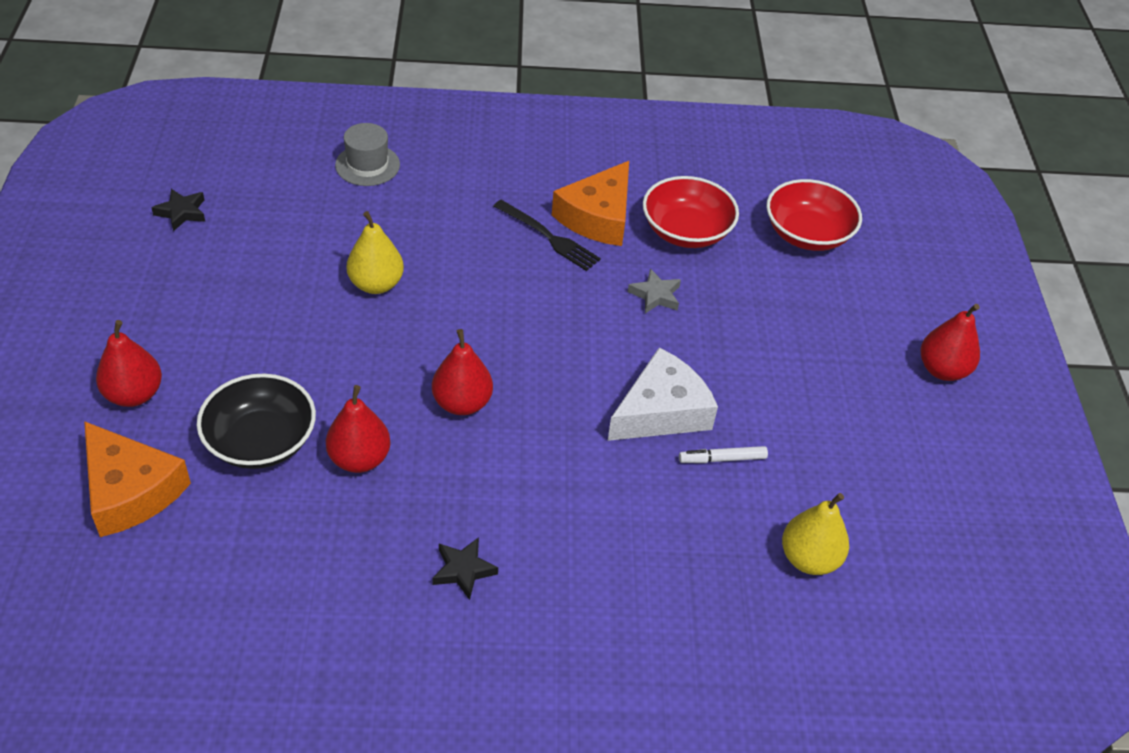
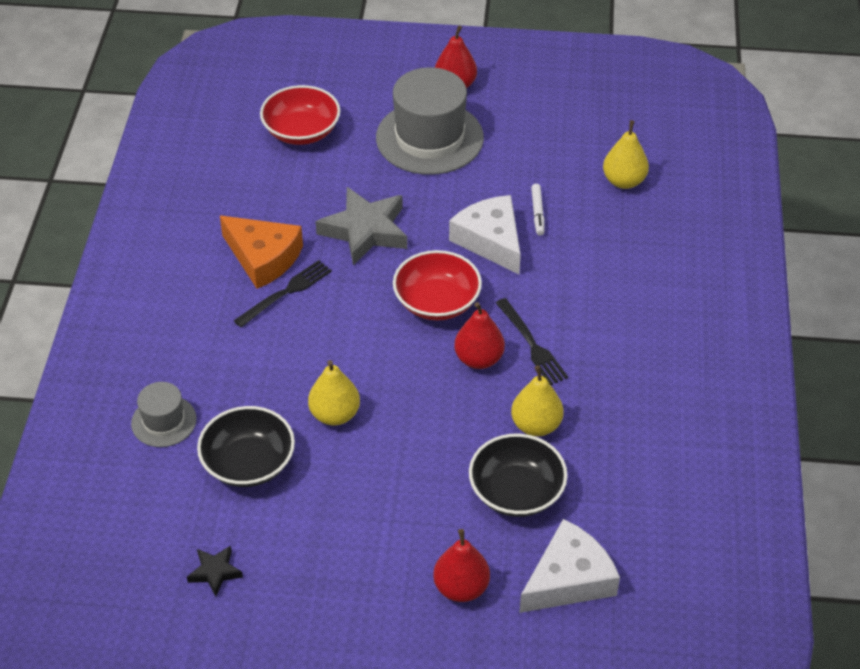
camera: 80 degrees left, 0 degrees up
(130, 490) = (569, 579): orange cheese -> white cheese
(313, 225) = (248, 463): none -> black bowl
(359, 459) = (536, 425): red pear -> yellow pear
(463, 570) = (640, 364): black star -> none
(488, 455) = (532, 345): none -> black fork
(655, 295) = (365, 231): grey star -> grey star, size x2.04
(686, 231) = (289, 203): red bowl -> red bowl (437, 302)
(832, 347) = (429, 138): none -> grey hat

